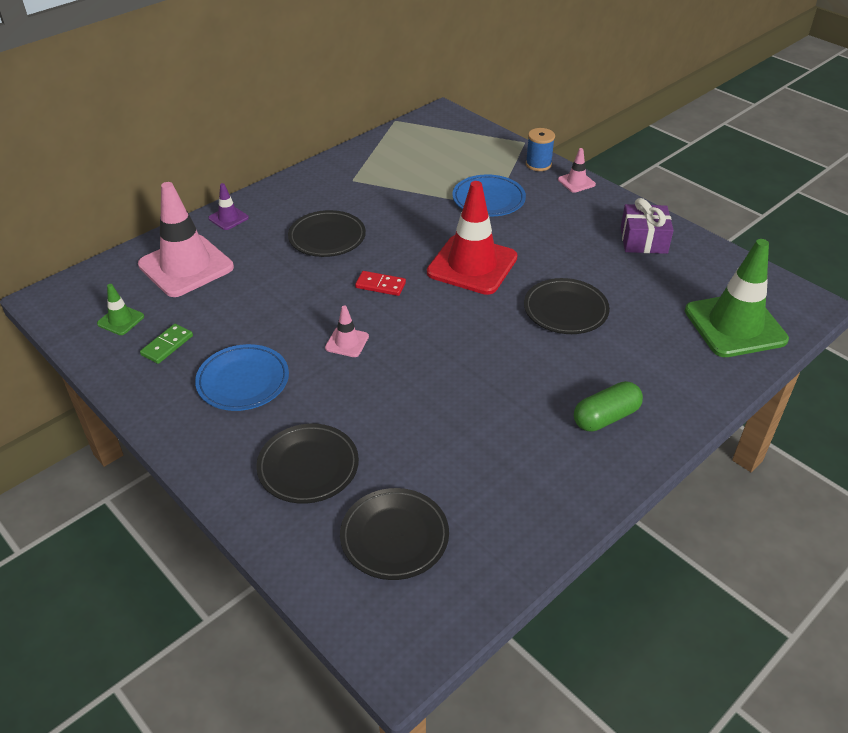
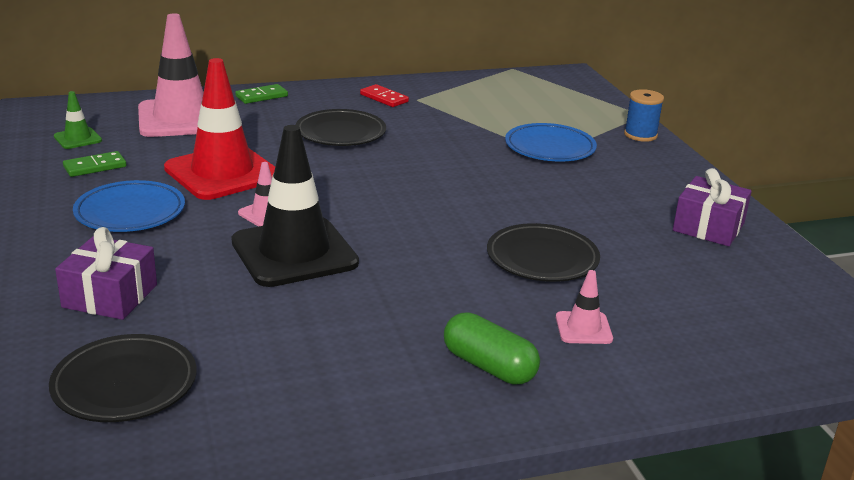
camera: 25 degrees right, 15 degrees down
(228, 218) = (261, 96): purple traffic cone -> green domino
(308, 467) = (110, 296): black plate -> purple gift
(380, 285) = (353, 181): red domino -> red domino (384, 98)
(400, 371) = (294, 252): none -> black traffic cone
(472, 265) = (472, 193): red traffic cone -> red traffic cone (222, 173)
(576, 182) = (672, 159): pink traffic cone -> pink traffic cone (583, 328)
(606, 417) = (489, 366): green capsule -> green capsule turned 45 degrees clockwise
(735, 325) = (757, 336): green traffic cone -> none

